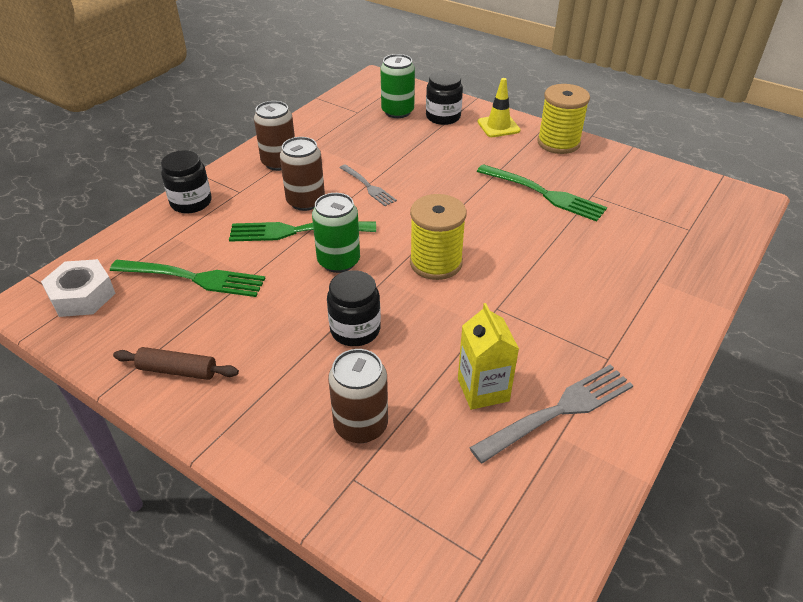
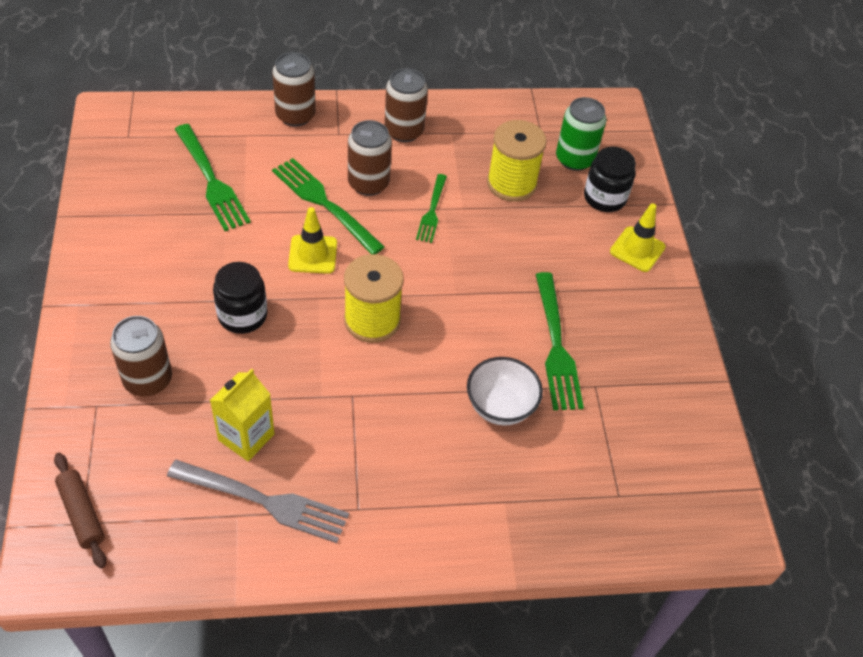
camera: 45 degrees right, 10 degrees up
(82, 295) = (139, 135): white nut -> none
(177, 370) = (114, 240): brown rolling pin -> brown rolling pin (82, 514)
(191, 202) = (295, 115): black jar -> brown can
(338, 261) = (313, 254): green can -> yellow traffic cone
(368, 186) = (432, 211): grey fork -> green fork
(558, 143) = (661, 313): yellow spool -> yellow spool (511, 183)
(573, 242) = (500, 407): none -> white bowl

